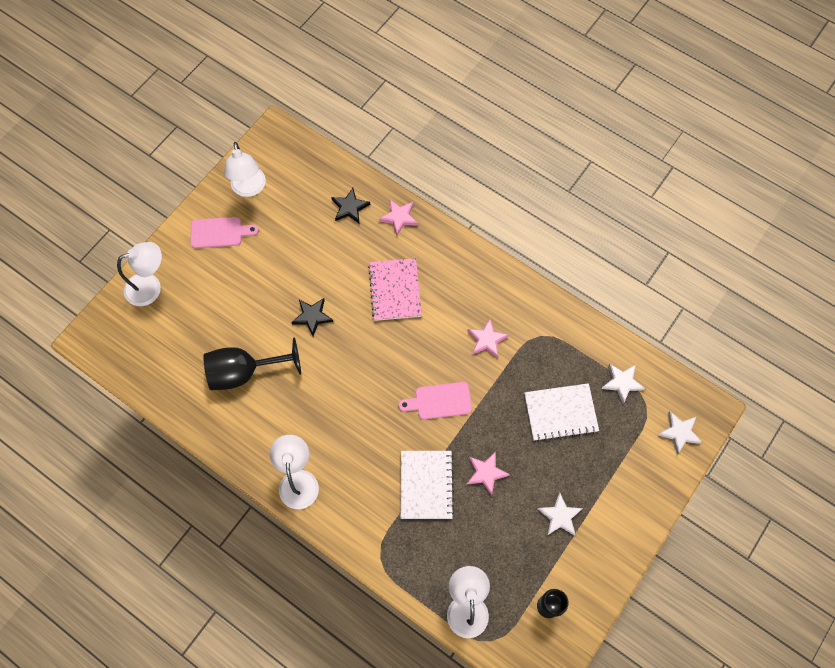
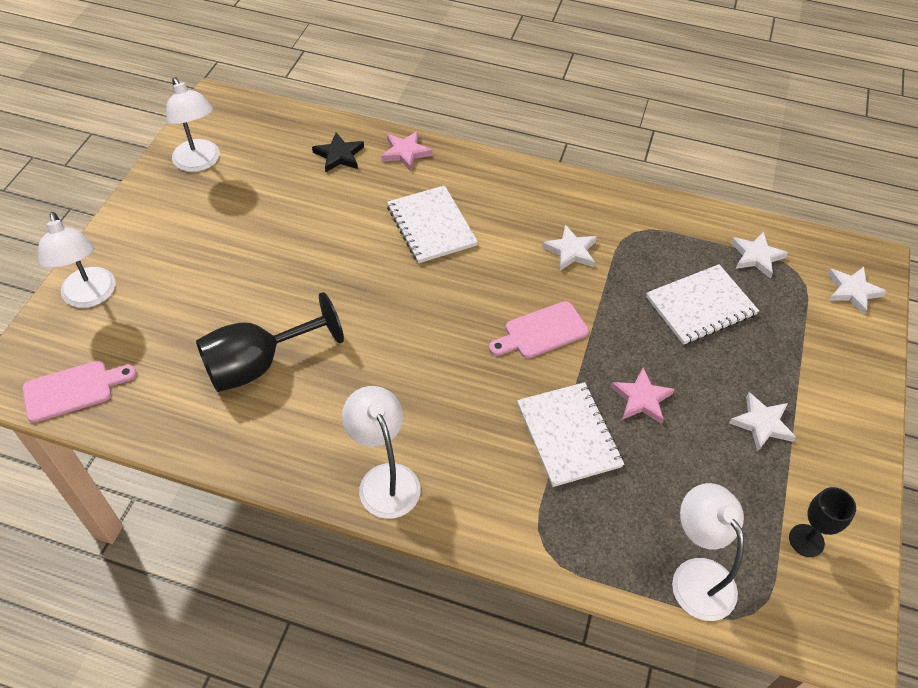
camera: 20 degrees left, 15 degrees down
(150, 287) = (90, 296): white lamp -> white lamp turned 105 degrees clockwise
(219, 232) = (173, 215): pink cutting board -> pink cutting board (73, 390)
(312, 316) = (332, 278): black star -> none
(395, 290) = (431, 226): pink notebook -> white notebook
(487, 340) = (571, 251): pink star -> white star

